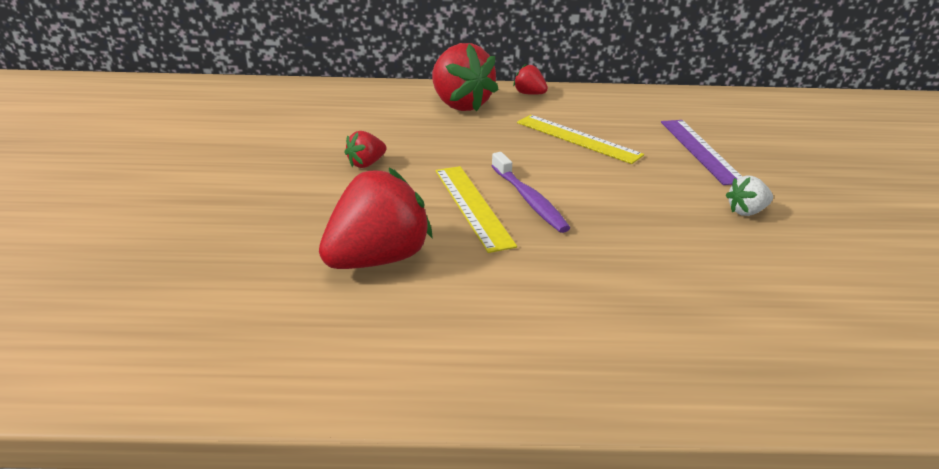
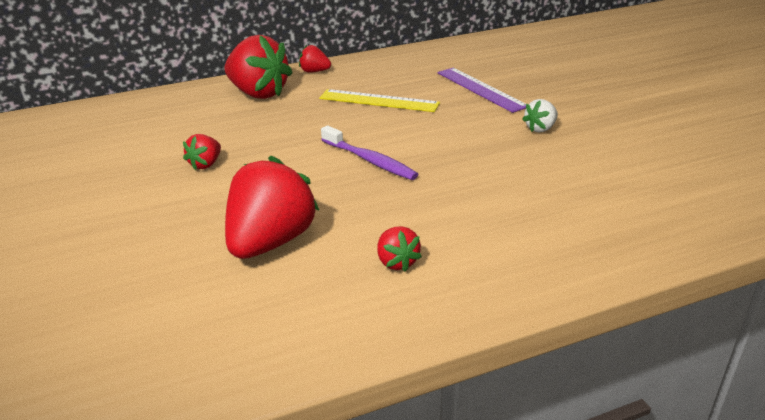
camera: 20 degrees left, 0 degrees up
(473, 206) = (326, 177): yellow ruler -> none
(490, 318) = (397, 262): none -> red strawberry

